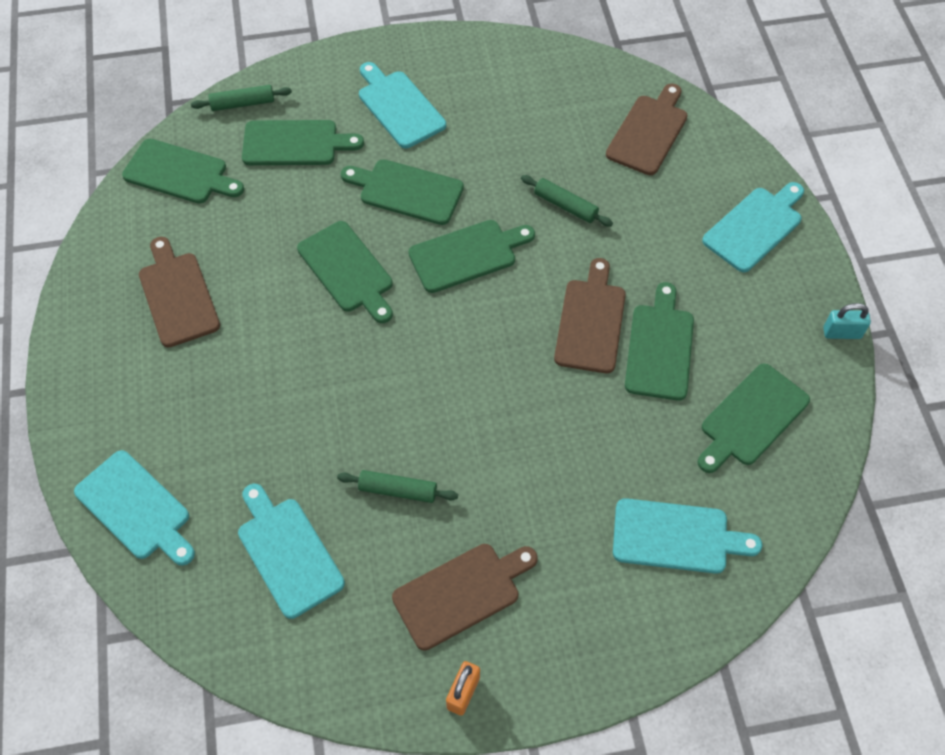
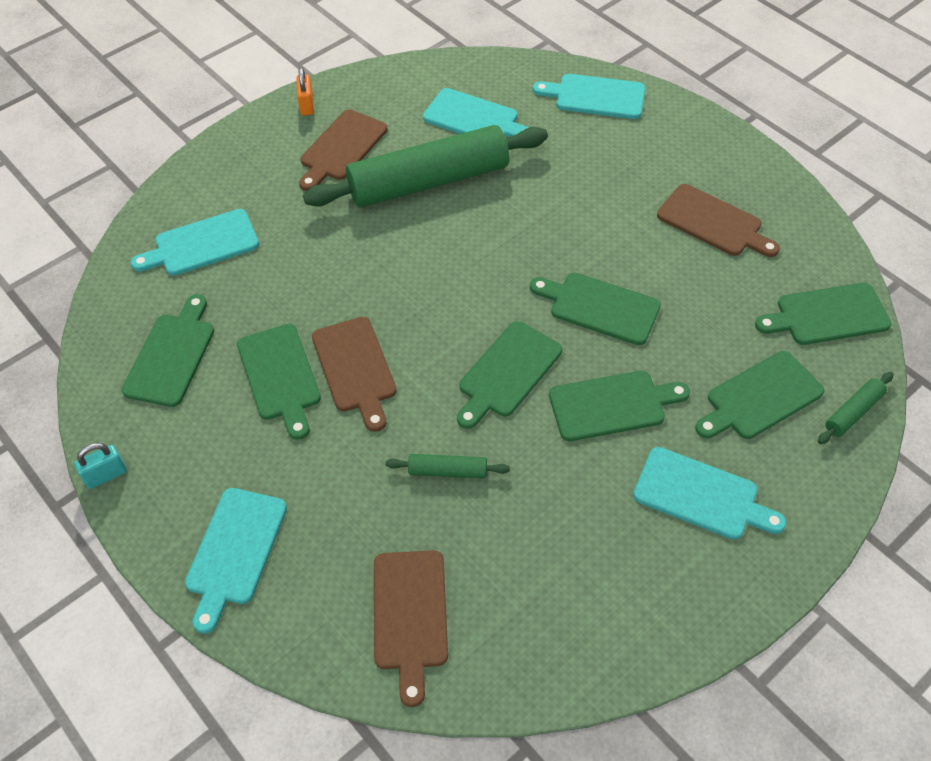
camera: 150 degrees right, 5 degrees down
(398, 490) = (428, 181): green rolling pin -> green rolling pin, size x2.50

